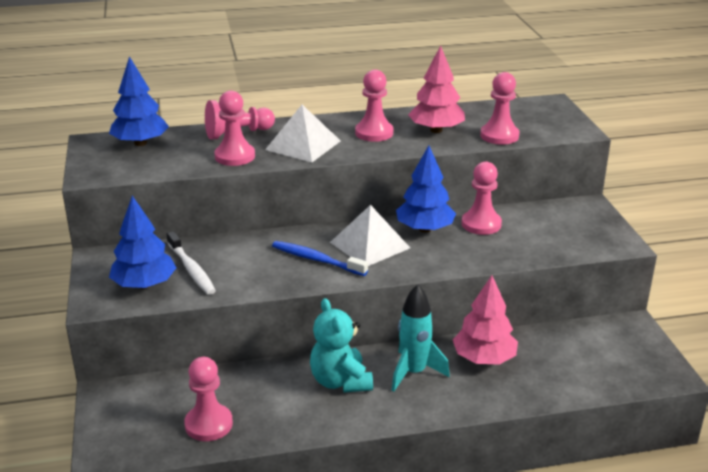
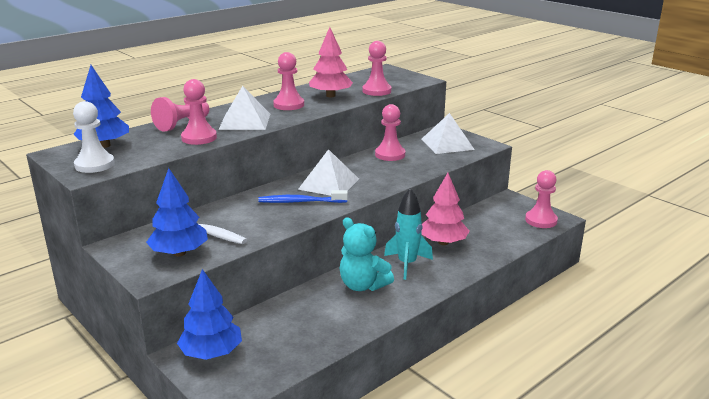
camera: 30 degrees left, 5 degrees down
(109, 165) = (94, 165): none -> white pawn
(208, 424) = (293, 345): pink pawn -> pink pawn (541, 220)
(425, 229) = (356, 166): blue tree -> blue tree (212, 353)
(570, 228) = (447, 144): none -> white pyramid

